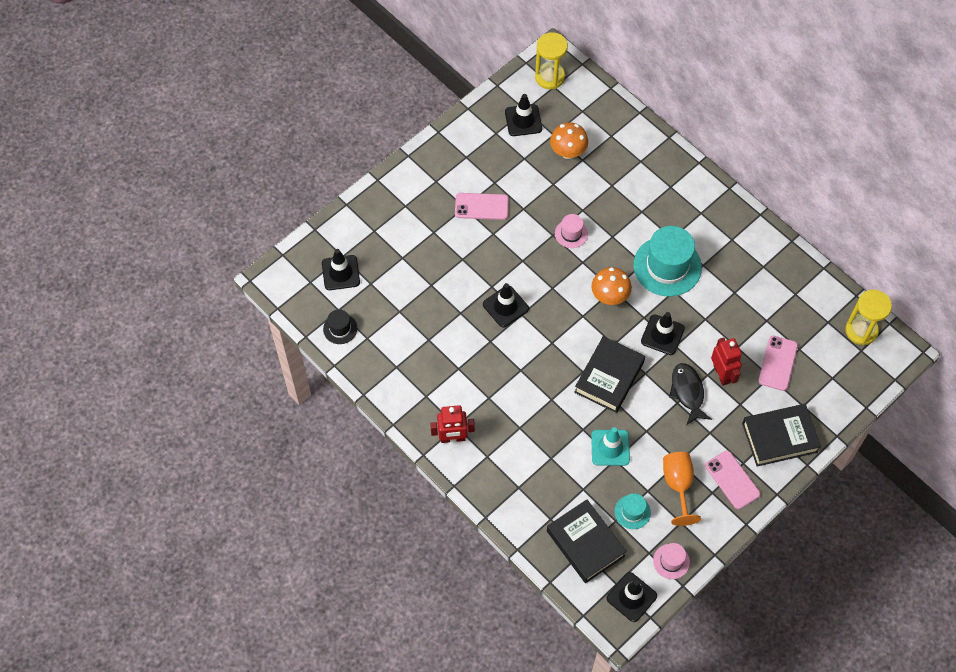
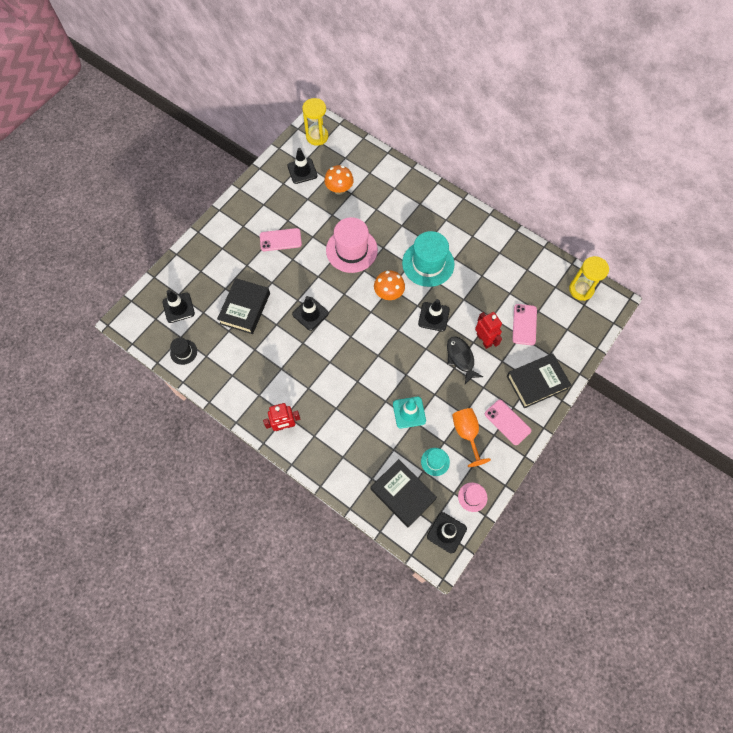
camera: 10 degrees left, 5 degrees up
(571, 233) = (351, 250): pink hat -> pink hat, size x2.03
(609, 377) = (399, 356): black book -> black book (245, 308)

